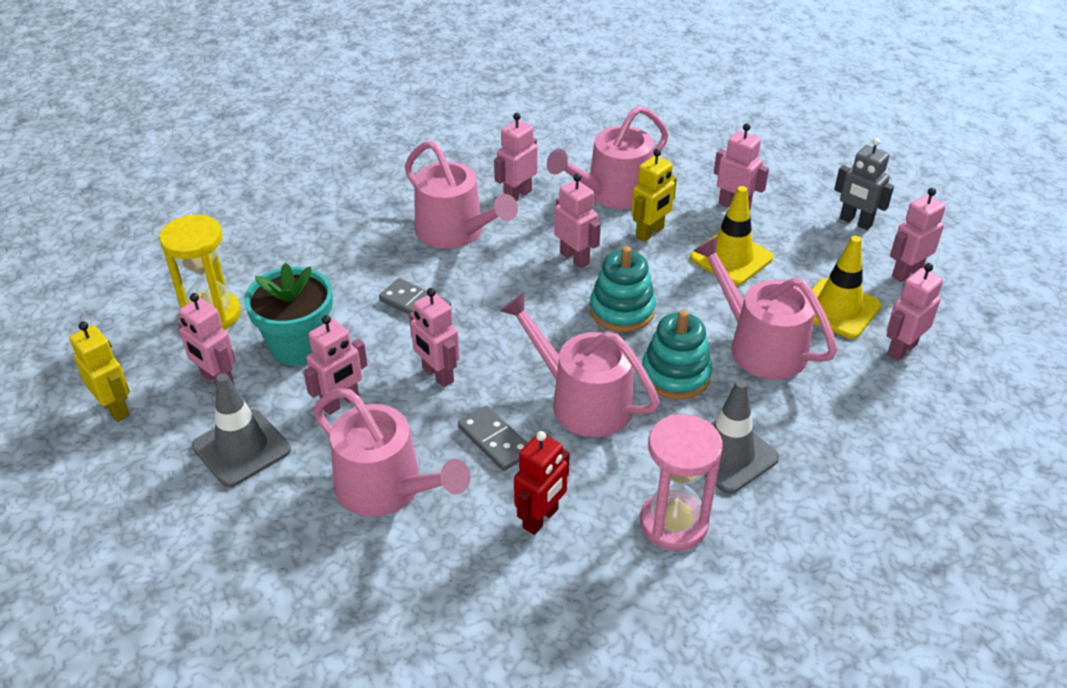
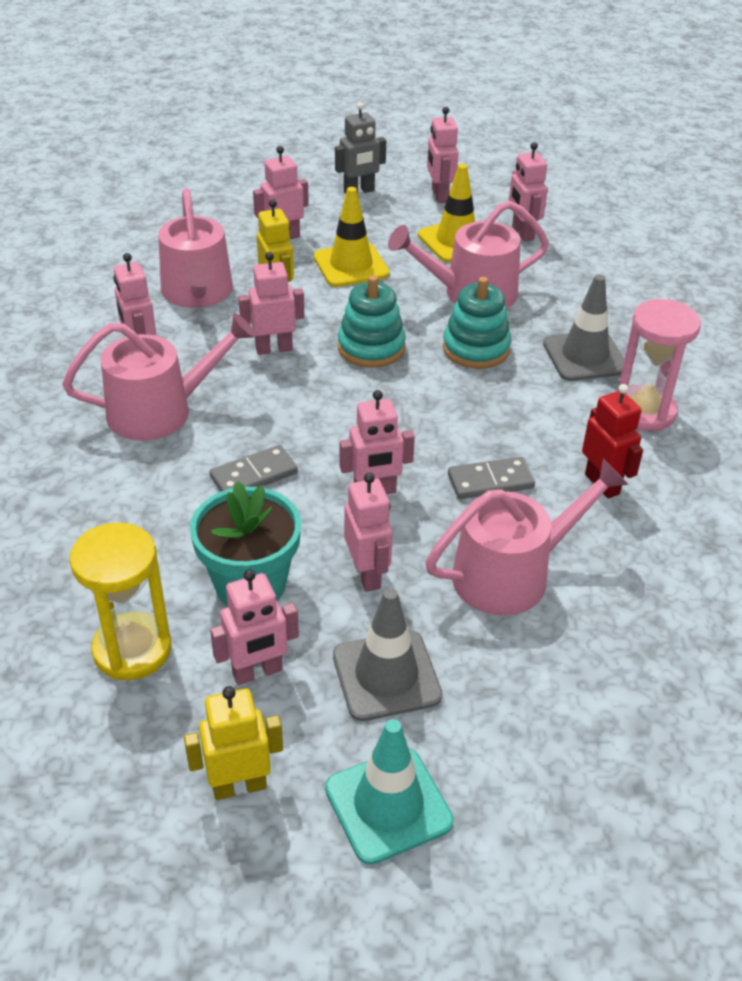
camera: 65 degrees left, 0 degrees up
(122, 489) = (388, 805): none -> turquoise traffic cone
(583, 401) = (473, 411): pink watering can -> none

